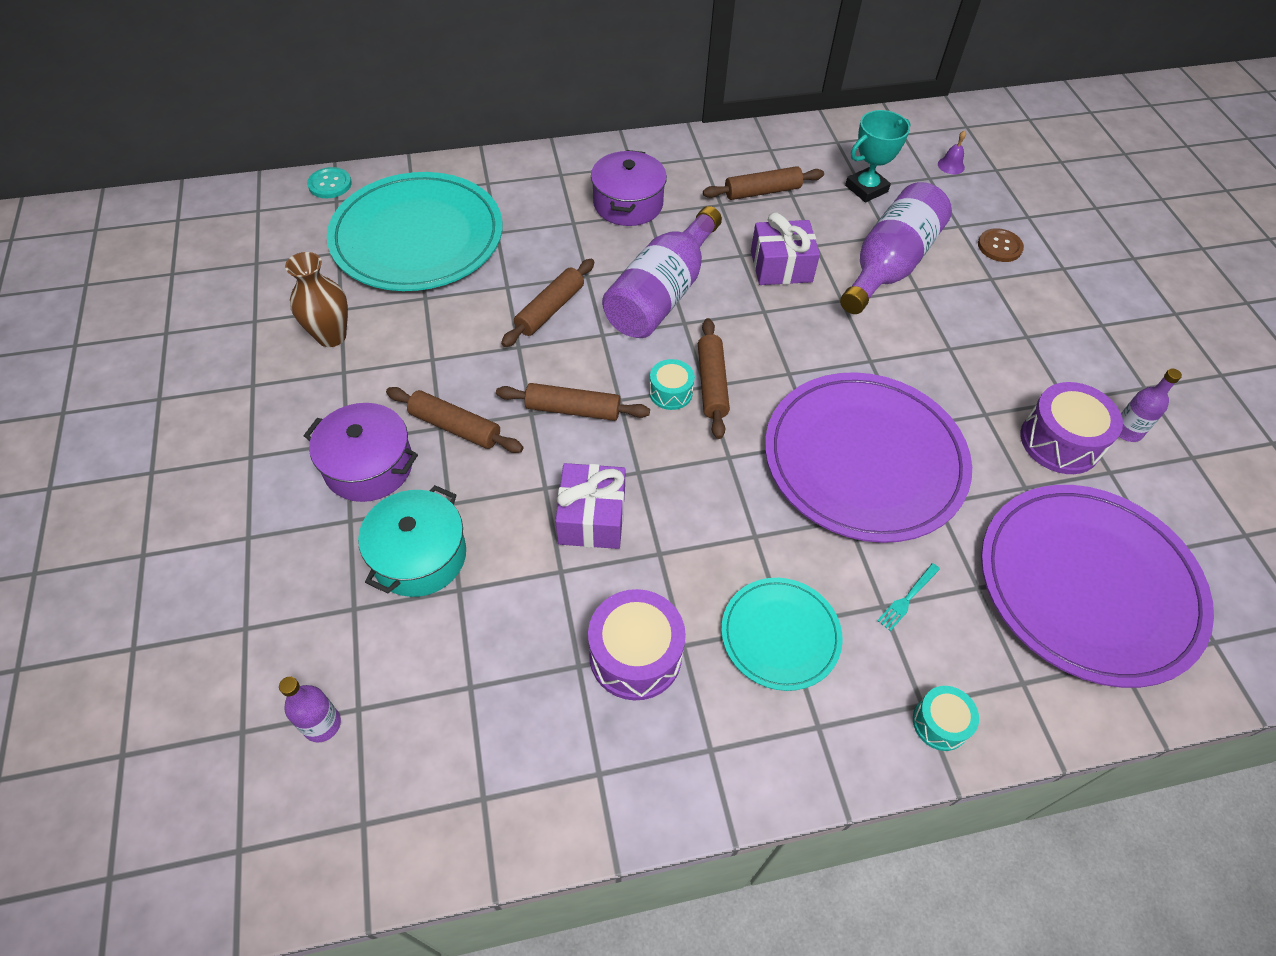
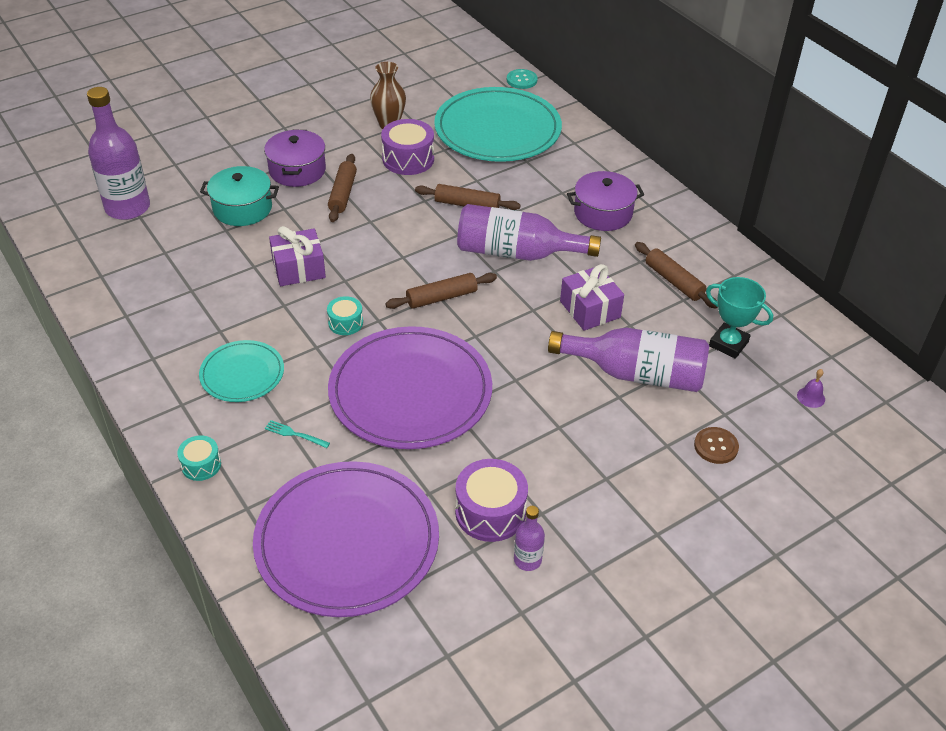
camera: 70 degrees right, 10 degrees down
(322, 724) = (127, 208): purple bottle -> purple bottle, size x2.13
(573, 409) = (382, 238): brown rolling pin -> none
(635, 655) = (206, 312): purple drum -> purple drum (408, 159)
(670, 392) = (422, 279): turquoise drum -> turquoise drum (345, 323)

